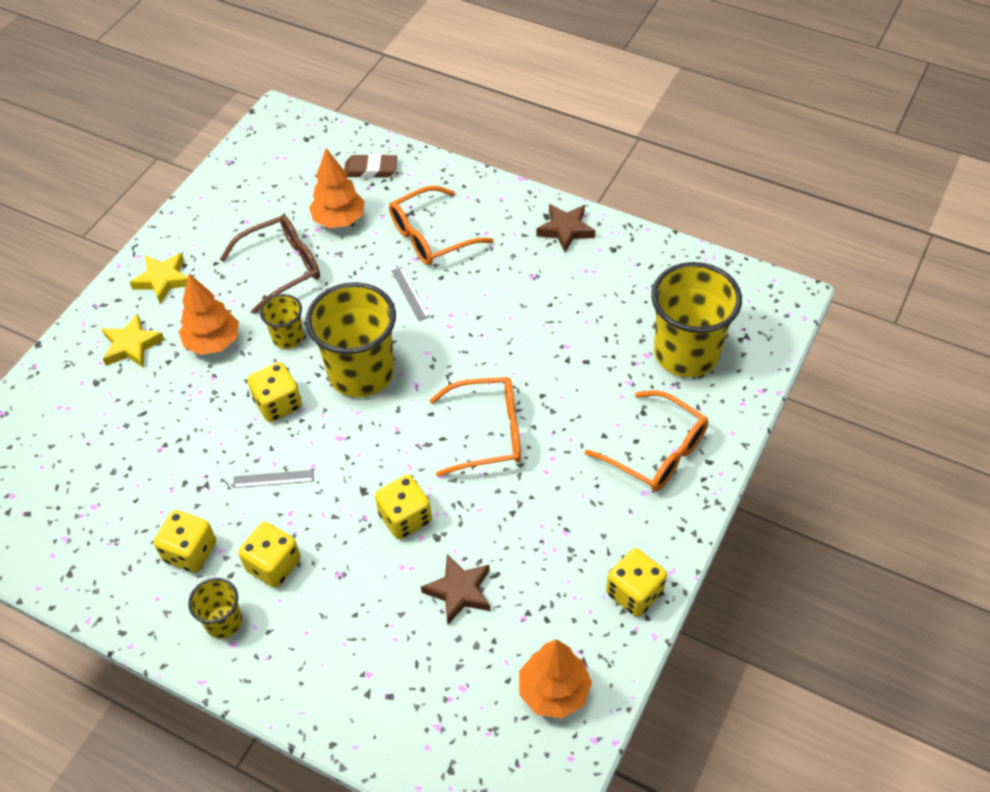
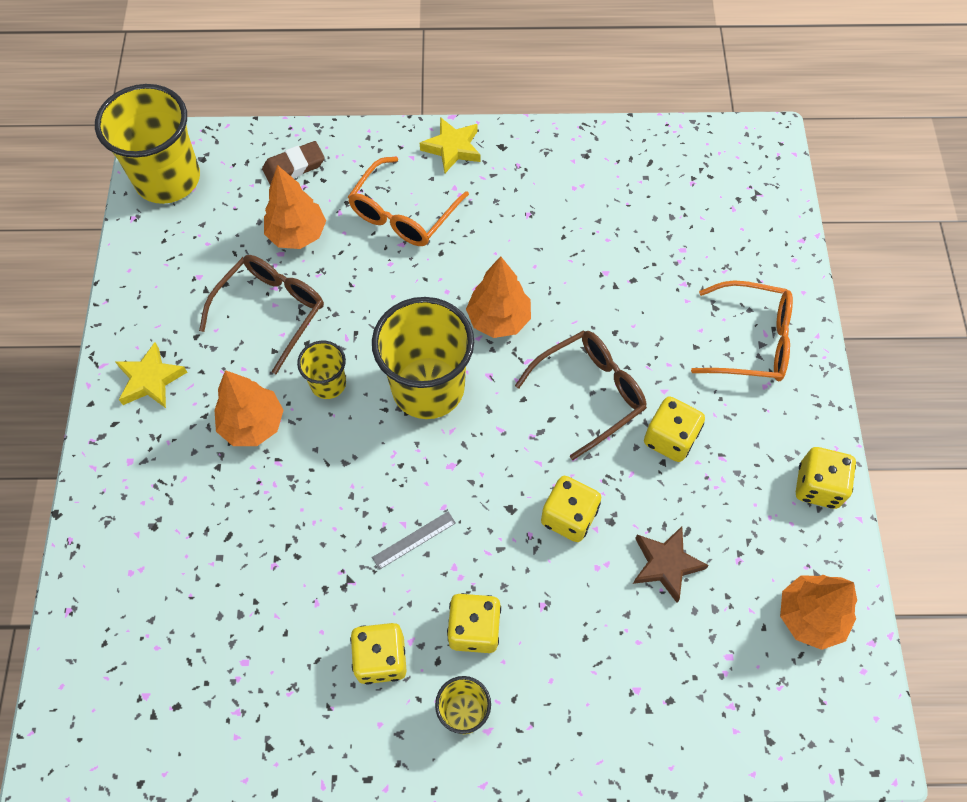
camera: 30 degrees left, 10 degrees up
(132, 345) = (165, 467): yellow star -> yellow star (452, 148)
(278, 404) = (366, 459): yellow dice -> yellow dice (670, 438)
(410, 293) = (422, 283): grey ruler -> none
(452, 345) = (499, 319): none -> orange tree
(486, 433) = (588, 394): orange glasses -> brown glasses
(566, 230) = (529, 153): brown star -> none
(686, 353) = (716, 232): yellow cup -> yellow cup (168, 179)

